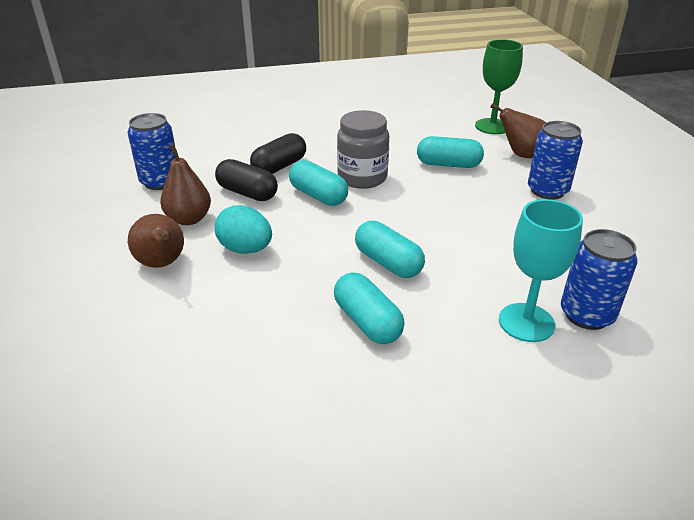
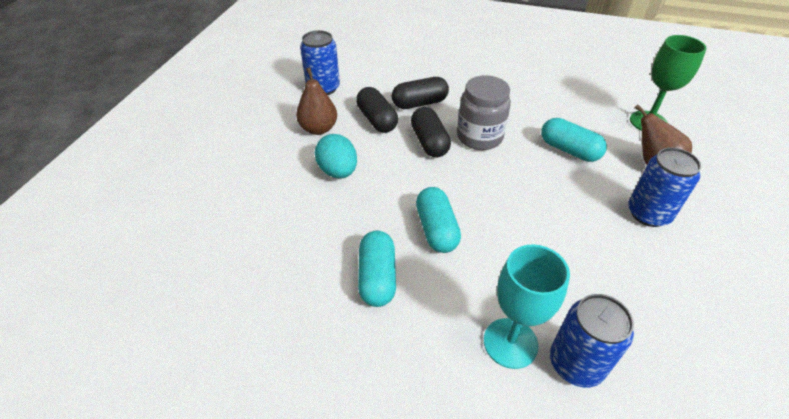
camera: 30 degrees right, 10 degrees up
(162, 264) = (274, 161): brown pear -> none
(318, 196) = (429, 142): turquoise capsule -> black capsule

